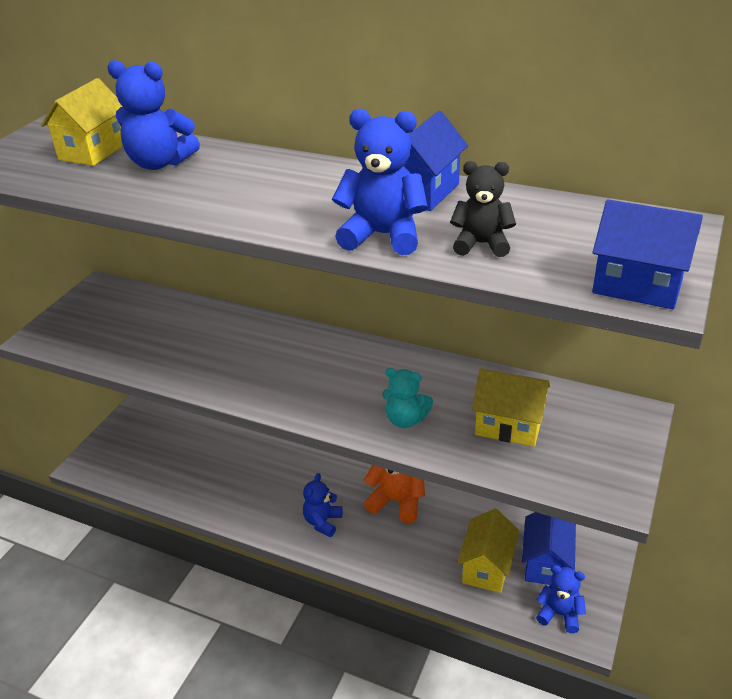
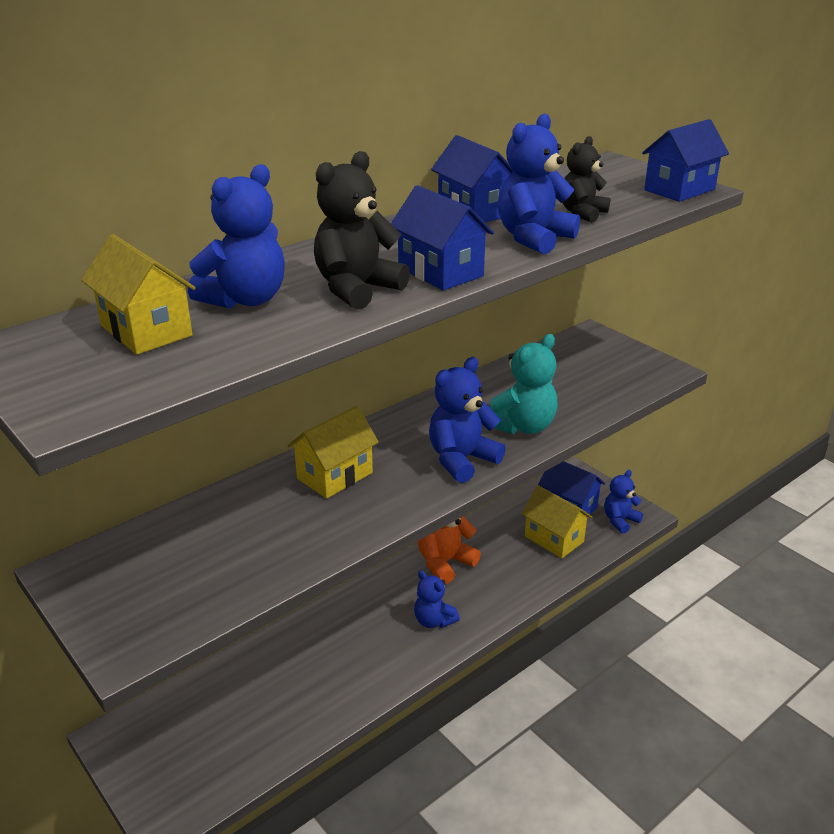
camera: 65 degrees left, 5 degrees down
(205, 193) = (357, 289): none -> black teddy bear
(265, 214) = (440, 272): none -> blue house
(324, 401) = (461, 460): none -> blue teddy bear
(405, 420) = (522, 426): turquoise teddy bear -> turquoise teddy bear, size x1.50
(508, 426) = (566, 384): yellow house -> yellow house (335, 475)

